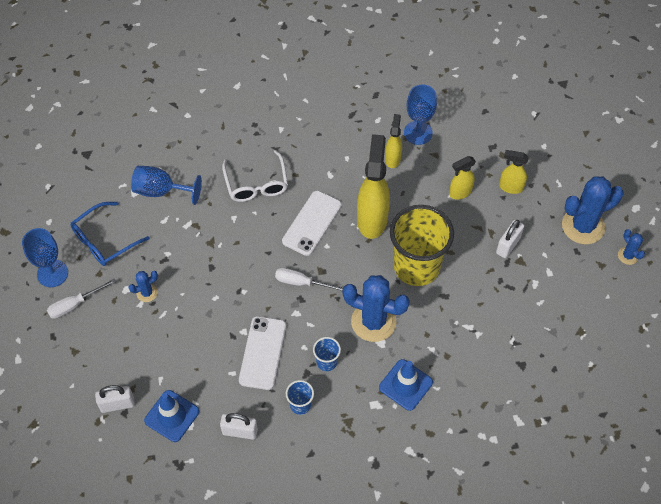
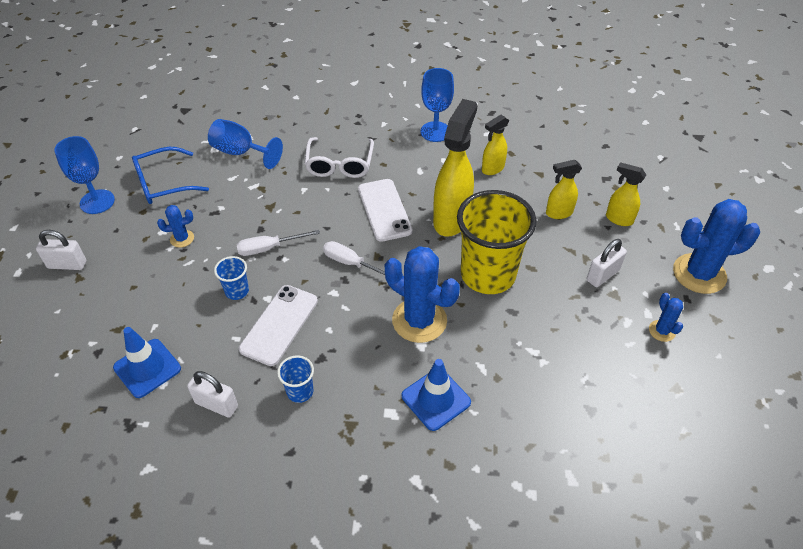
camera: 15 degrees right, 10 degrees down
(75, 304) = (103, 234): white screwdriver -> white screwdriver (269, 248)
(117, 404) = (94, 341): white padlock -> white padlock (67, 265)
(312, 223) = (384, 210): white phone -> white phone turned 60 degrees counterclockwise
(326, 362) = (349, 351): blue cup -> blue cup (237, 291)
(393, 158) = (492, 169): yellow spray bottle -> yellow spray bottle turned 150 degrees counterclockwise
(418, 133) = (526, 151): blue goblet -> blue goblet (435, 132)
(628, 256) = (752, 316): blue cactus -> blue cactus (662, 331)

